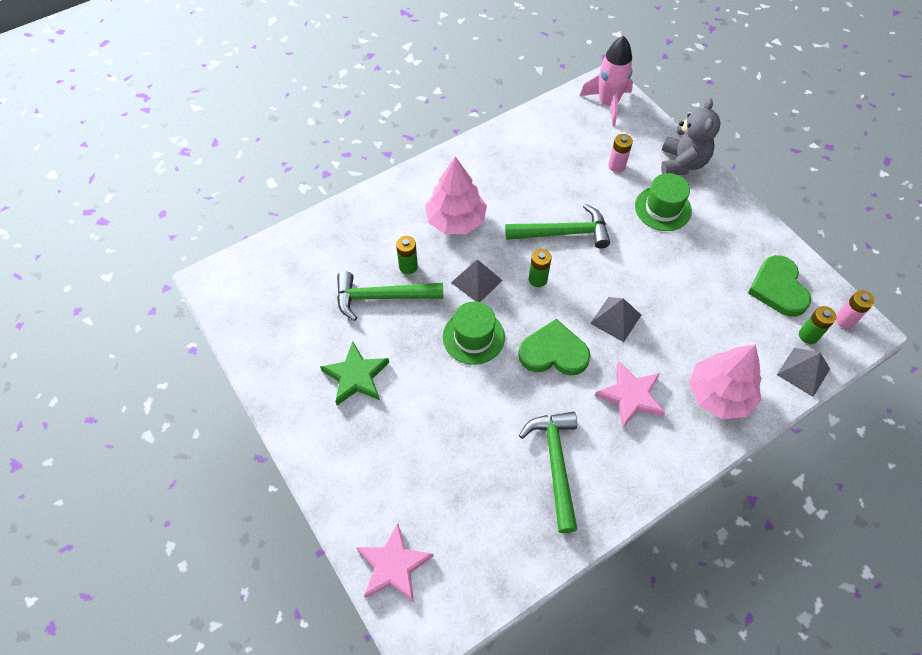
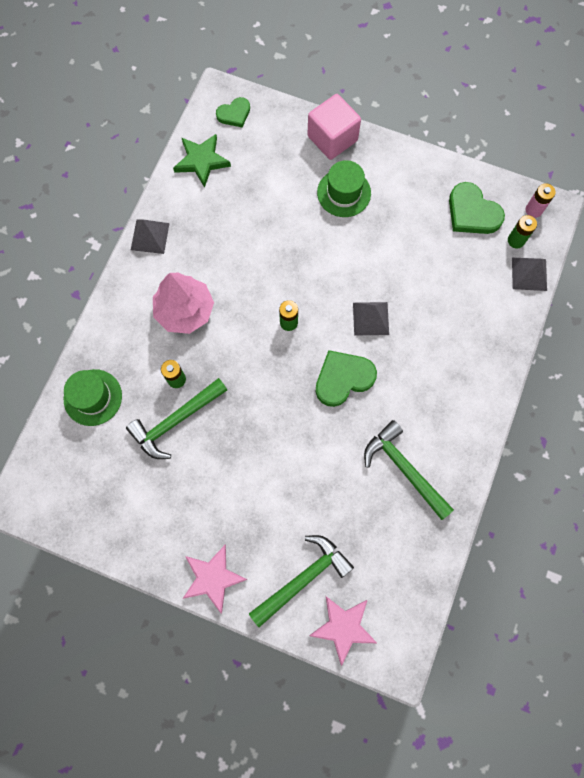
camera: 35 degrees left, 15 degrees up
(356, 376) = (206, 503): green star -> green star (201, 161)
(473, 337) = (273, 406): green hat -> green hat (93, 397)
(476, 281) = (241, 356): grey pyramid -> grey pyramid (150, 236)
(563, 233) = (280, 266): green hammer -> green hammer (303, 578)
(608, 104) = (234, 114): pink rocket -> green heart
(616, 166) = (281, 174): pink battery -> none
(630, 396) = (422, 377): pink star -> pink star (213, 578)
(682, 163) = (332, 138): grey teddy bear -> pink cube
(719, 394) = (483, 332): pink tree -> none

